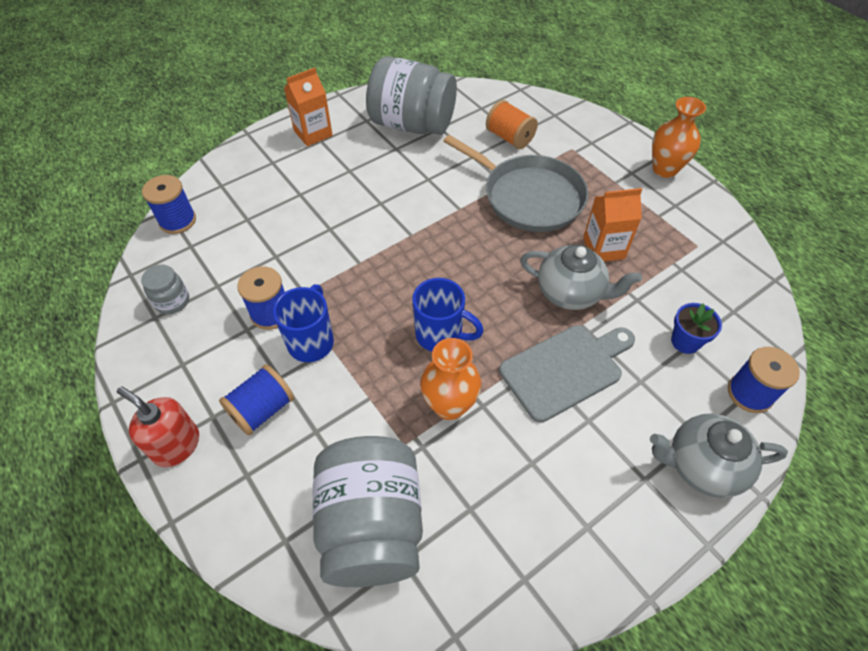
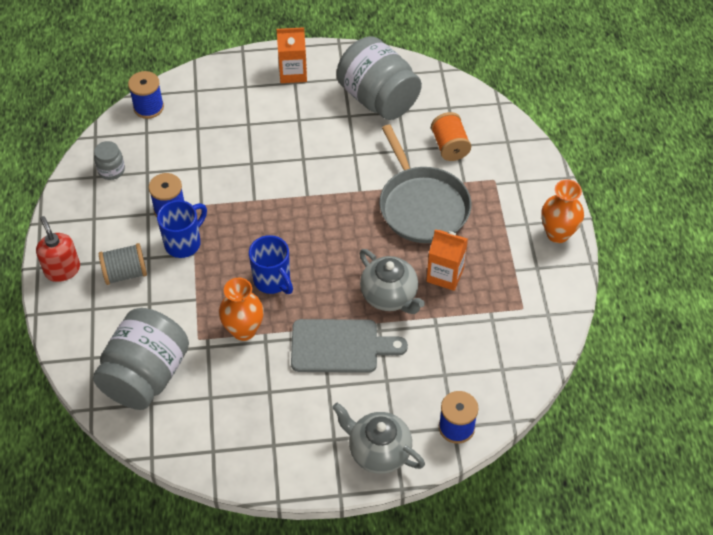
camera: 30 degrees right, 0 degrees up
(262, 410) = (125, 273): blue spool -> grey spool
(685, 341) = (443, 371): blue flower pot -> none

